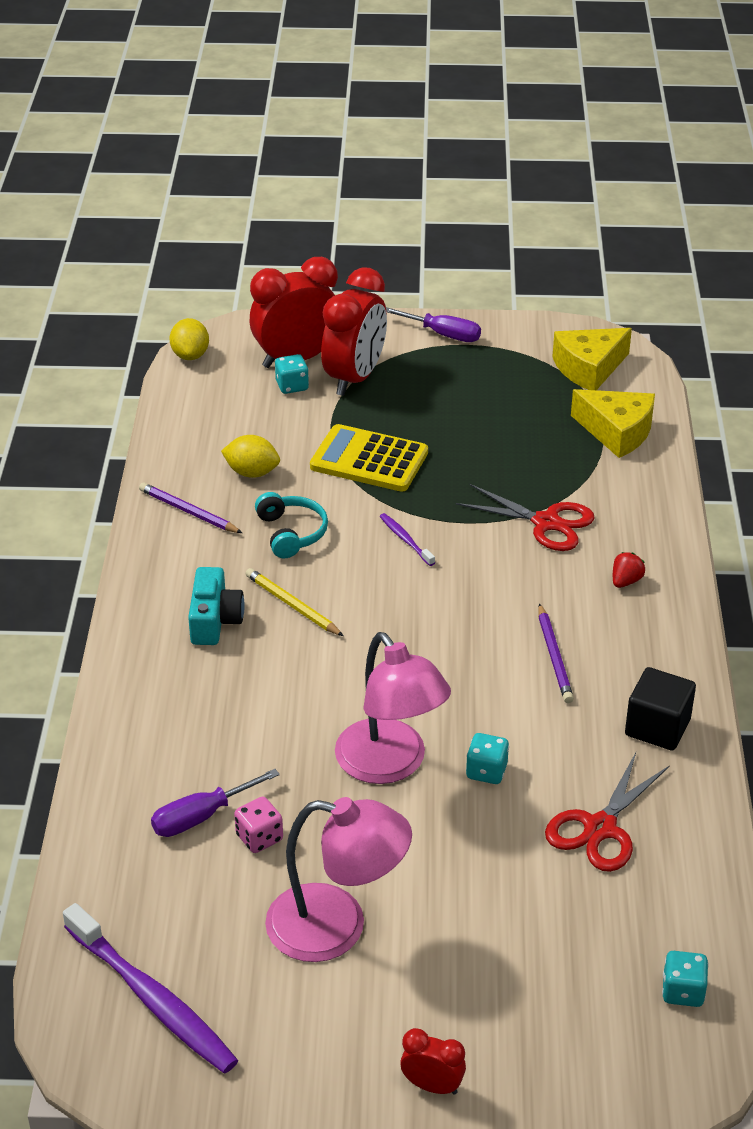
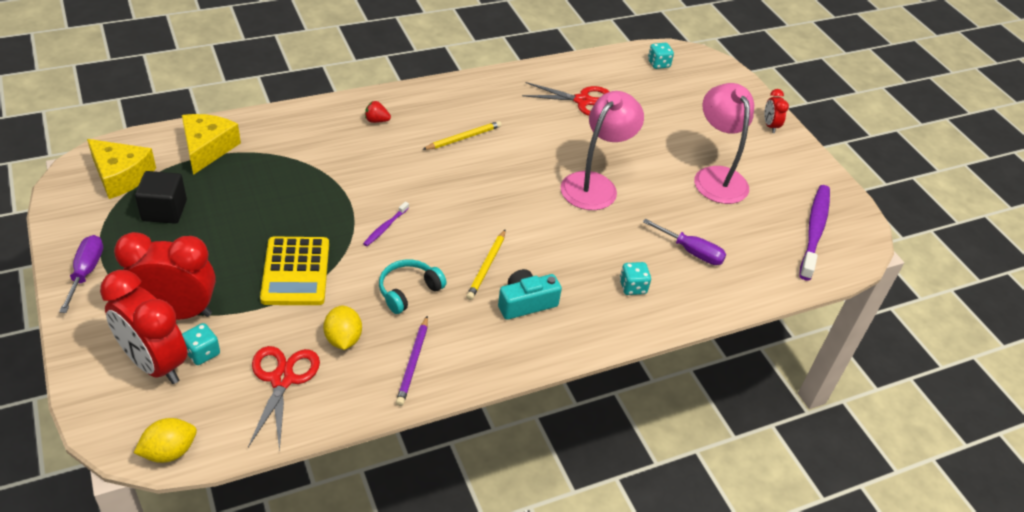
camera: 120 degrees left, 5 degrees up
(259, 838) = (686, 222): pink dice -> none
(486, 771) = (573, 147): turquoise dice -> turquoise dice (632, 287)
(546, 523) = (333, 164): red scissors -> red scissors (282, 379)
(554, 656) = (463, 138): purple pencil -> yellow pencil
(657, 727) = (496, 92): black cube -> black cube (164, 210)

